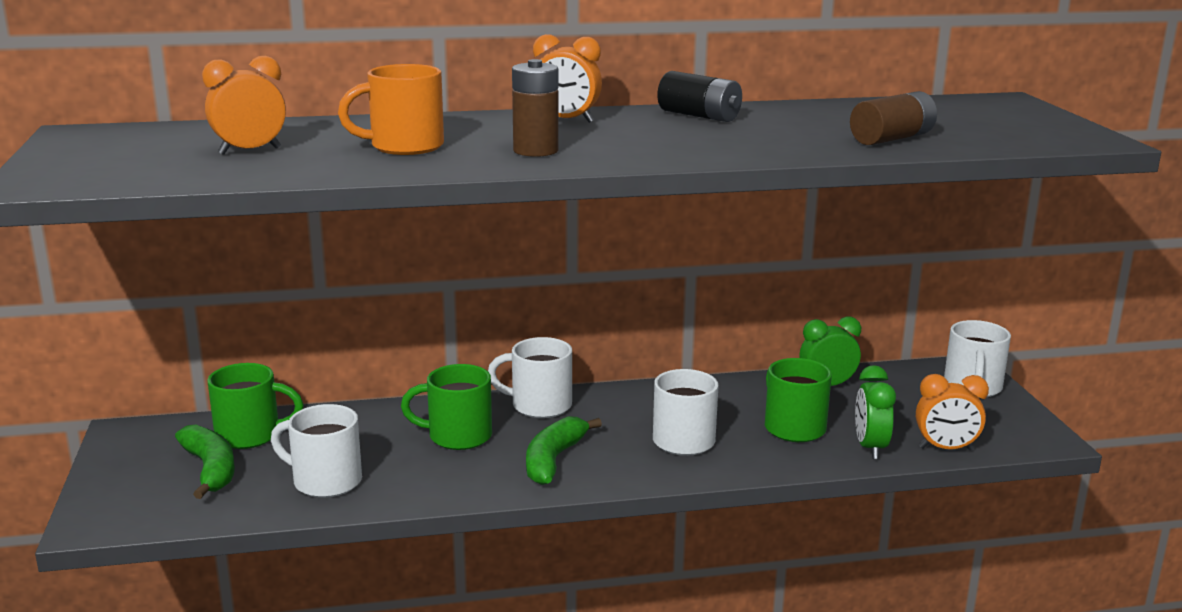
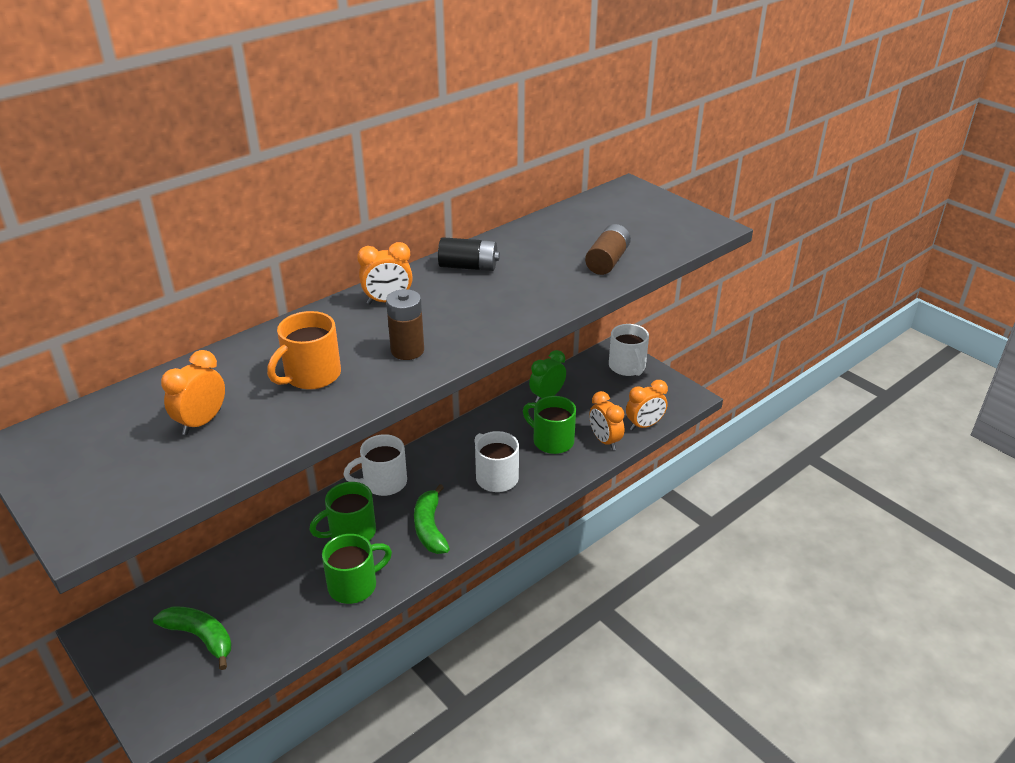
camera: 30 degrees left, 15 degrees up
(250, 435) = (201, 593): green mug -> green mug (354, 585)
(325, 481) = (294, 611): white mug -> none
(870, 448) = (605, 441): green clock -> orange clock

